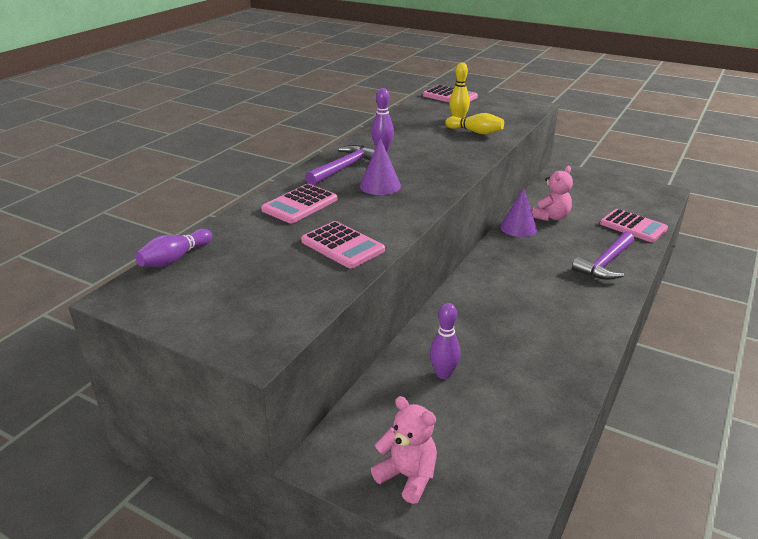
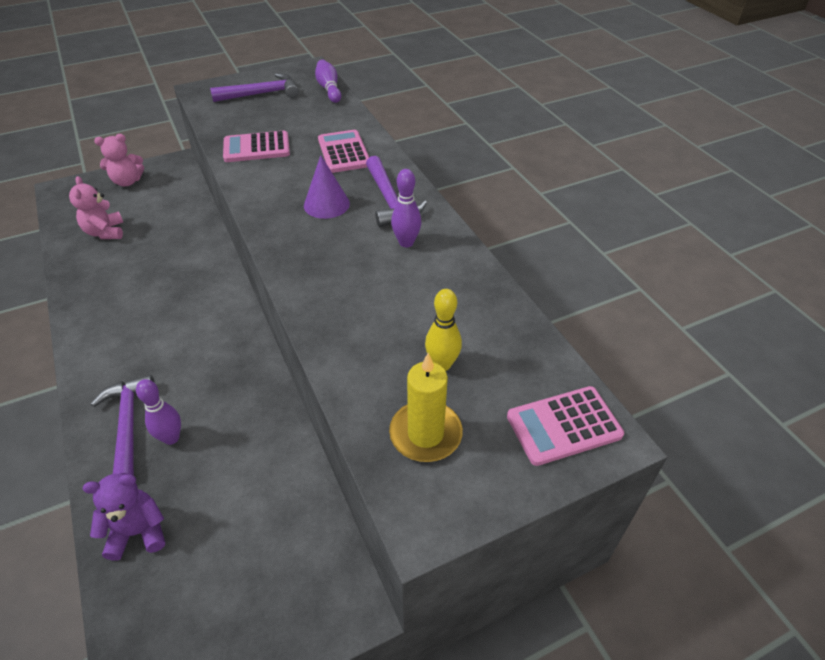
camera: 125 degrees right, 15 degrees up
(225, 296) = (262, 94): none -> purple hammer
(443, 374) = (165, 229): purple bowling pin -> purple bowling pin (171, 438)
(475, 132) = (381, 354): yellow bowling pin -> none
(499, 114) = (425, 434): none -> yellow candle
(518, 228) = (266, 404): purple cone -> none
(551, 217) = (252, 457): pink teddy bear -> pink teddy bear (105, 232)
(633, 226) = (138, 532): pink calculator -> purple teddy bear

